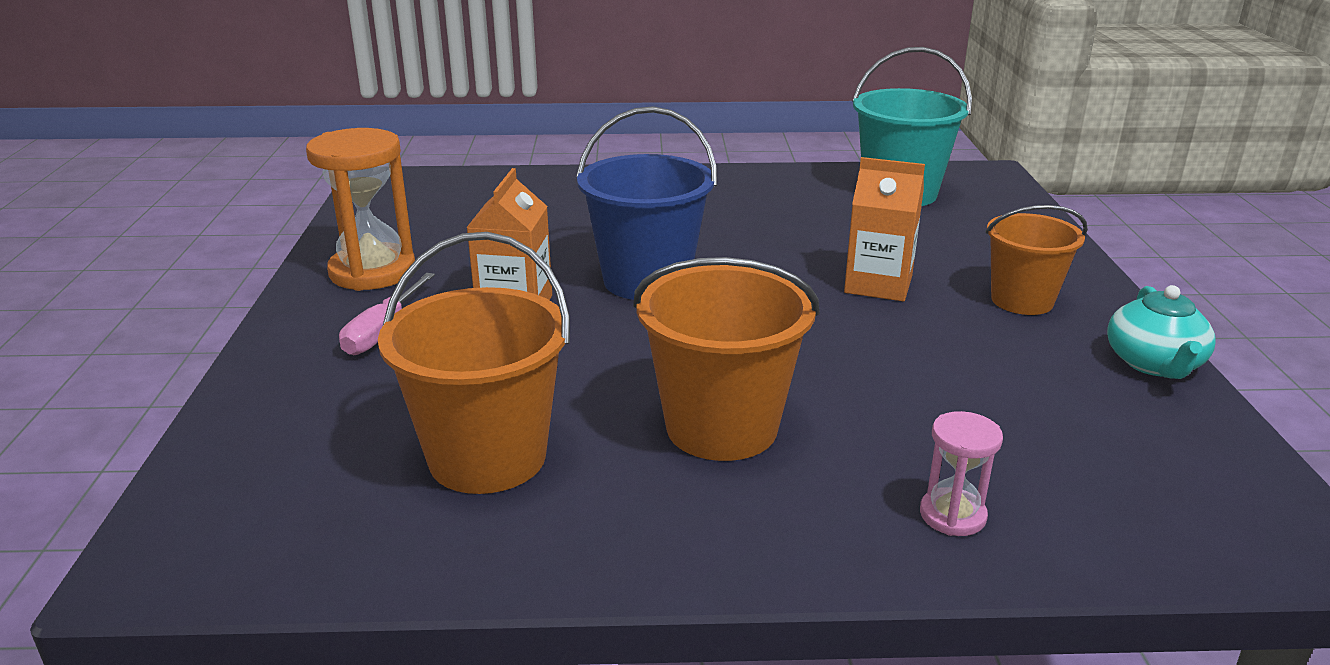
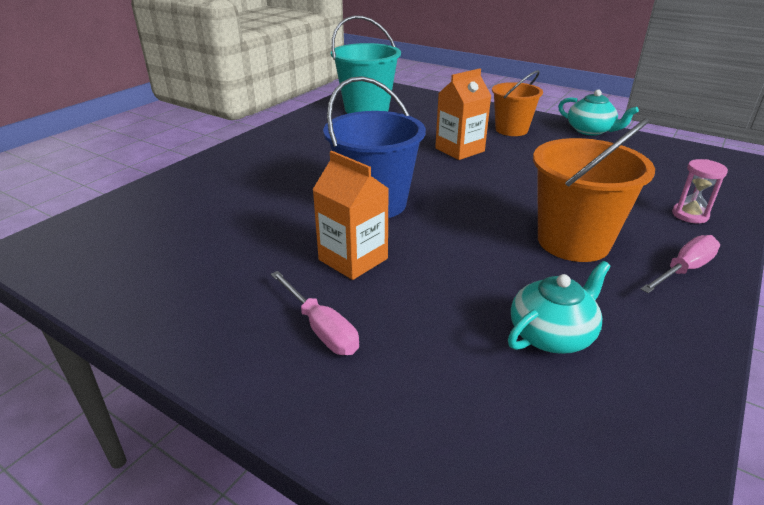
camera: 55 degrees left, 5 degrees up
(372, 272) = (206, 304): orange hourglass -> none
(487, 457) = (552, 334): orange bucket -> turquoise teapot
(752, 532) = (684, 270): none -> pink screwdriver

